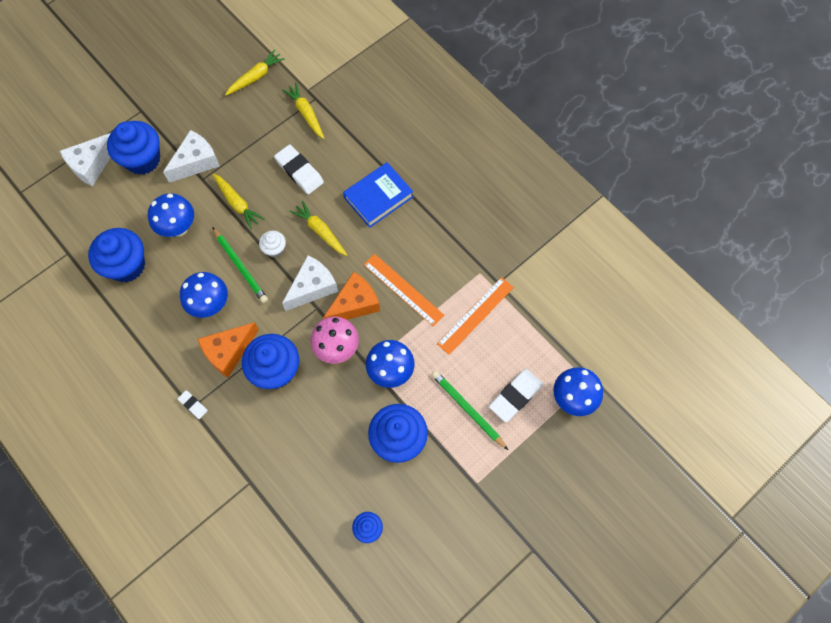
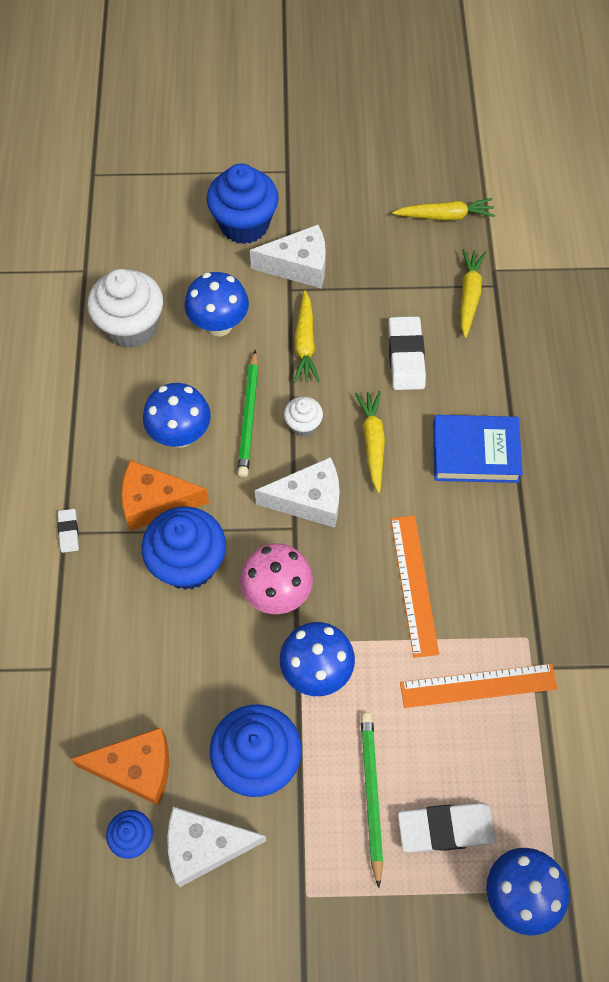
camera: 40 degrees right, 5 degrees down
(92, 165) = (187, 195): white cheese -> white cheese (205, 847)
(127, 265) = (131, 327): blue cupcake -> white cupcake
(355, 304) = (341, 557): orange cheese -> orange cheese (136, 768)

